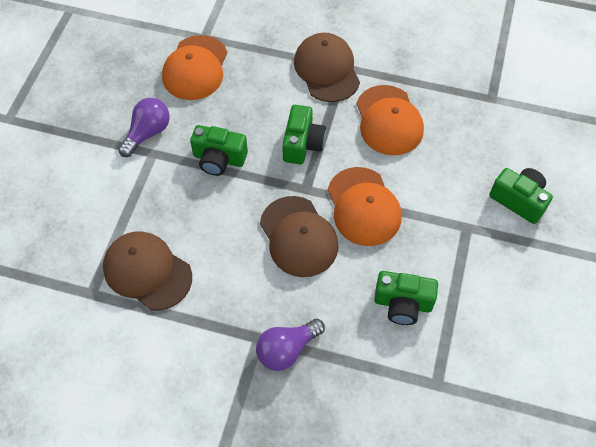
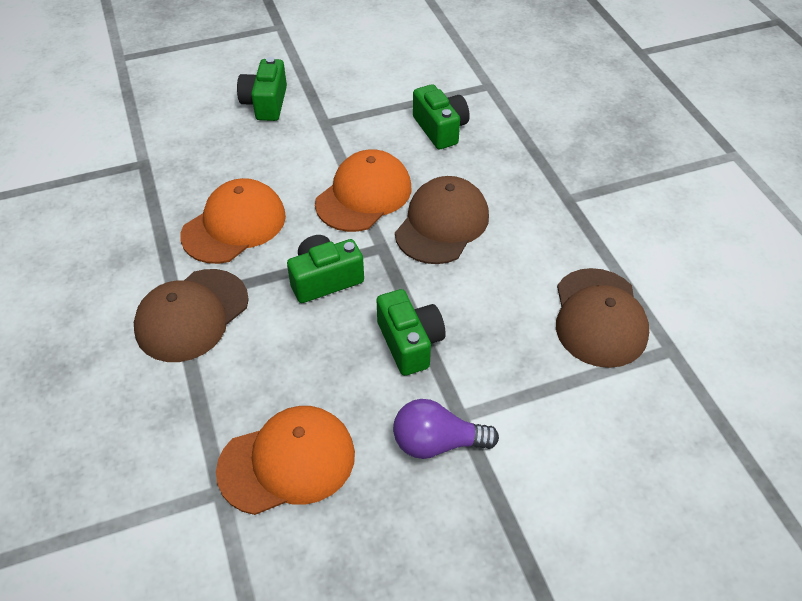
camera: 125 degrees left, 10 degrees down
(287, 349) = (557, 176): purple light bulb -> none

